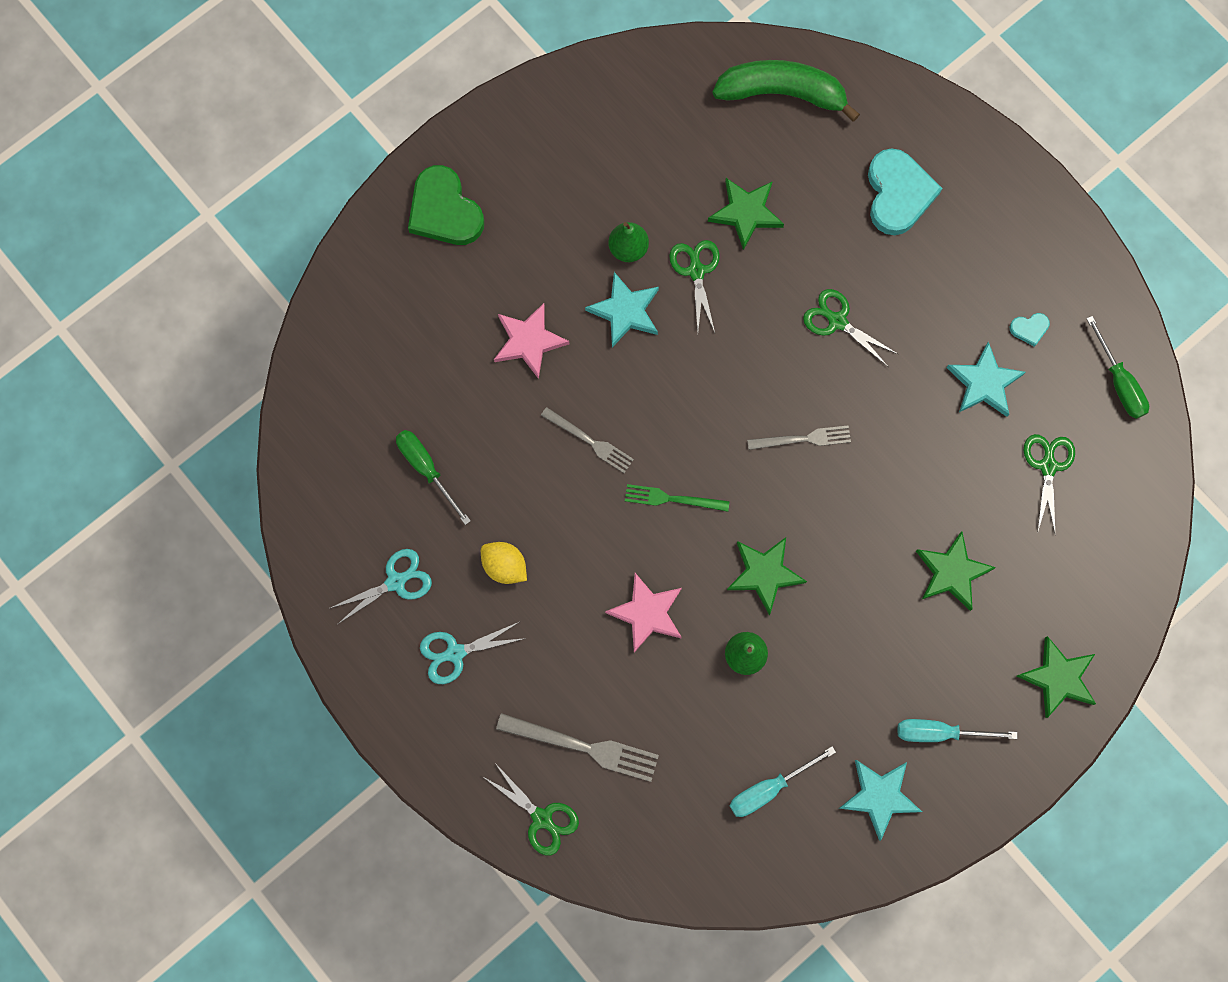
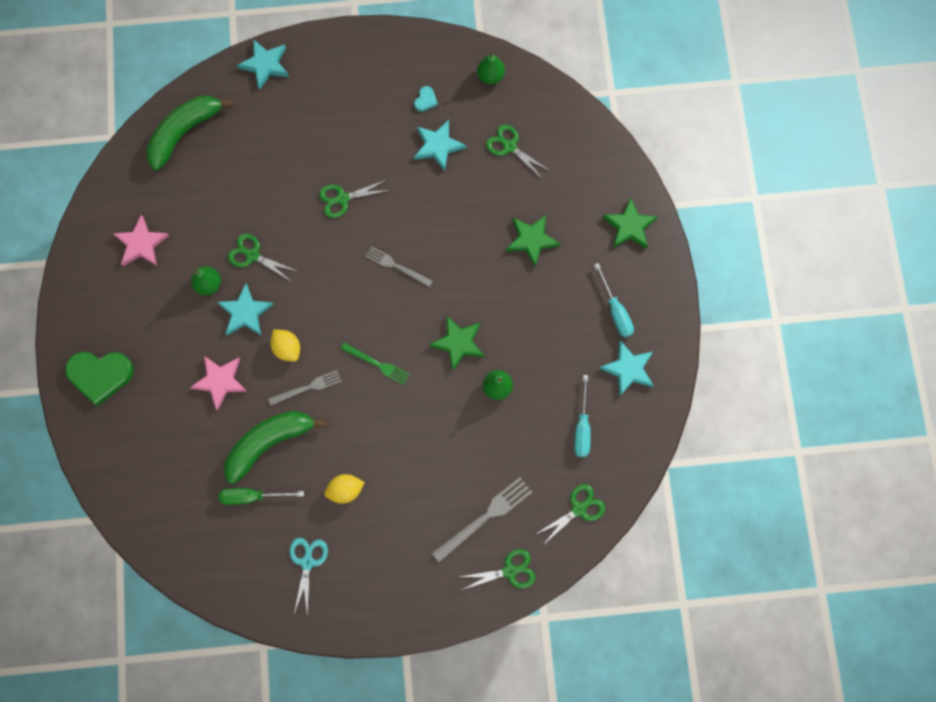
camera: 55 degrees left, 0 degrees up
(455, 653) = (376, 555): turquoise scissors -> none
(498, 444) = (269, 443): none -> green banana
(618, 386) = (287, 348): none -> yellow lemon
(647, 613) = (433, 425): pink star -> pink star (141, 244)
(669, 851) = (579, 509): none -> green scissors
(672, 499) = (377, 364): green fork -> green fork turned 105 degrees counterclockwise
(746, 213) = (240, 203): green star -> none
(803, 439) = (396, 266): grey fork -> grey fork turned 90 degrees counterclockwise
(898, 194) = (294, 113): turquoise heart -> none
(930, 120) = (265, 65): none -> turquoise star
(939, 732) = (615, 311): turquoise screwdriver -> turquoise screwdriver turned 60 degrees counterclockwise
(1119, 382) = (490, 76): green screwdriver -> green pear

